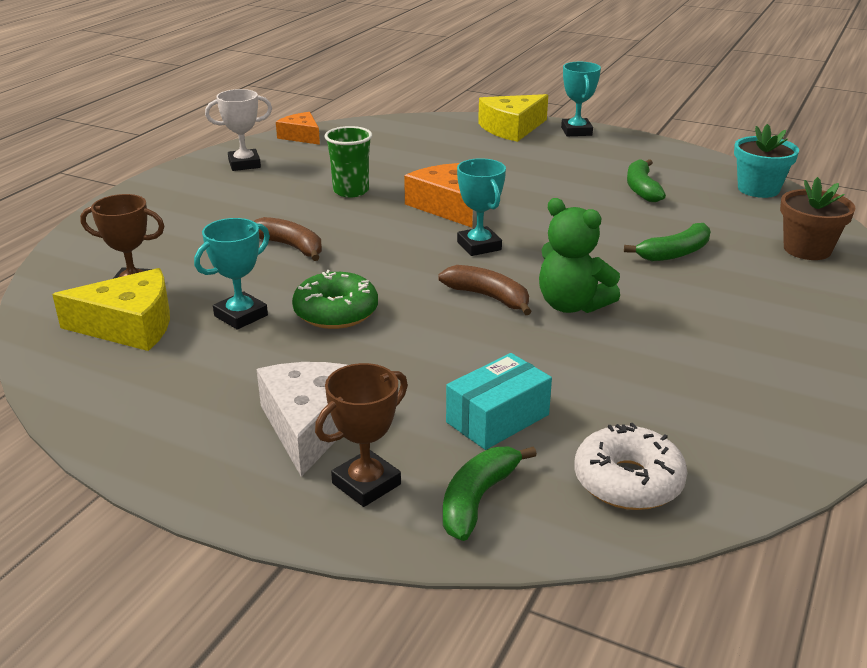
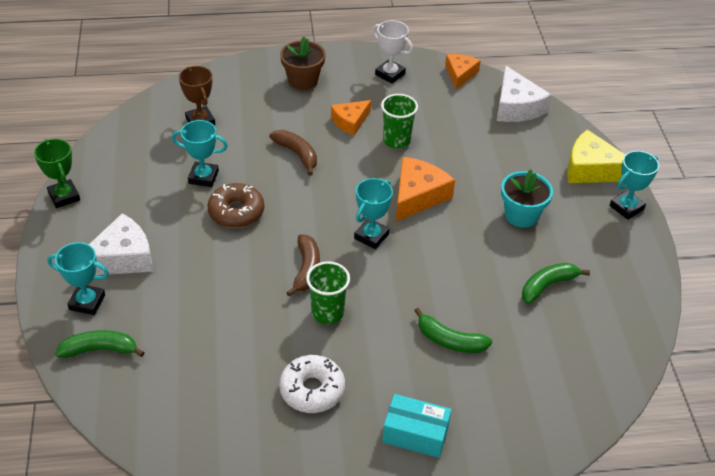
camera: 55 degrees right, 15 degrees up
(111, 441) = (64, 196): none -> green trophy
(130, 326) = (162, 143): yellow cheese -> none
(284, 204) = (350, 122): none -> orange cheese
(291, 246) = (297, 154): brown banana -> brown banana turned 45 degrees counterclockwise
(336, 312) = (236, 212): green donut -> brown donut
(366, 484) = (87, 302): brown trophy -> turquoise trophy
(386, 129) = (516, 106): none -> white cheese
(497, 418) = (176, 328): turquoise box -> turquoise box (415, 434)
(571, 305) = (327, 312): green teddy bear -> green cup
(628, 481) = (152, 405): white donut -> white donut (312, 390)
(758, 189) = (618, 357): turquoise flower pot -> turquoise flower pot (521, 215)
(807, 249) = (525, 417): brown flower pot -> brown flower pot (303, 80)

